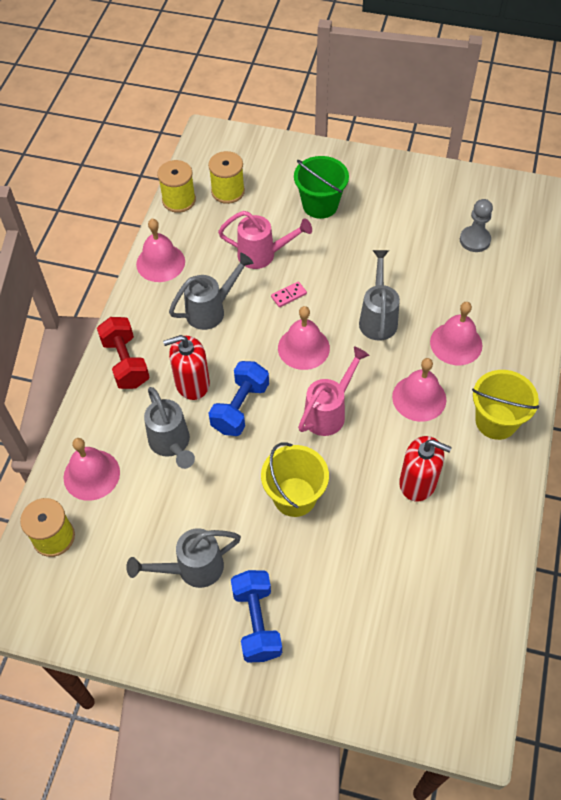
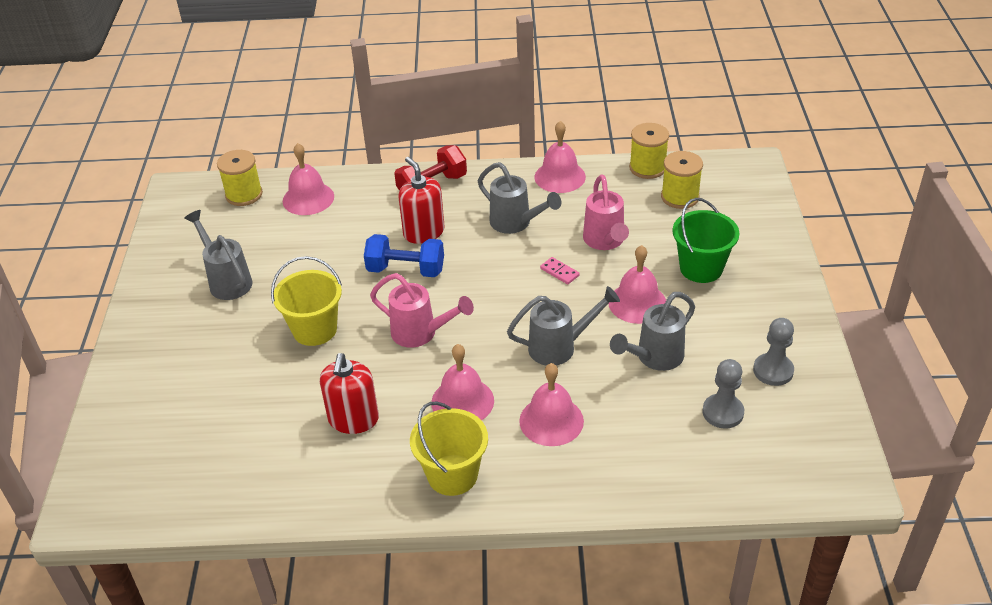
camera: 75 degrees right, 15 degrees down
(172, 445) = (351, 237): grey watering can -> grey watering can (654, 358)
(256, 622) = (180, 333): blue dumbbell -> none
(303, 348) = (495, 298): pink bell -> pink bell (637, 303)
(442, 200) = (773, 371): none -> grey pawn

